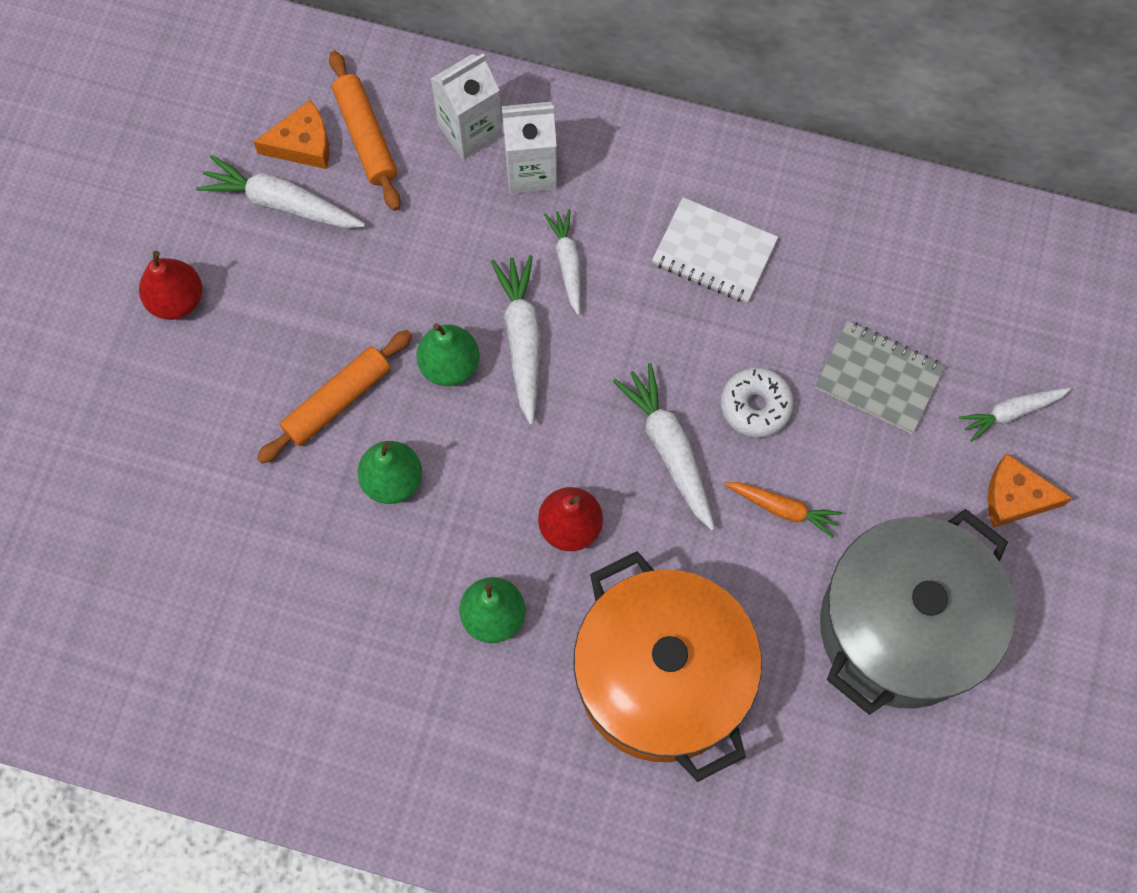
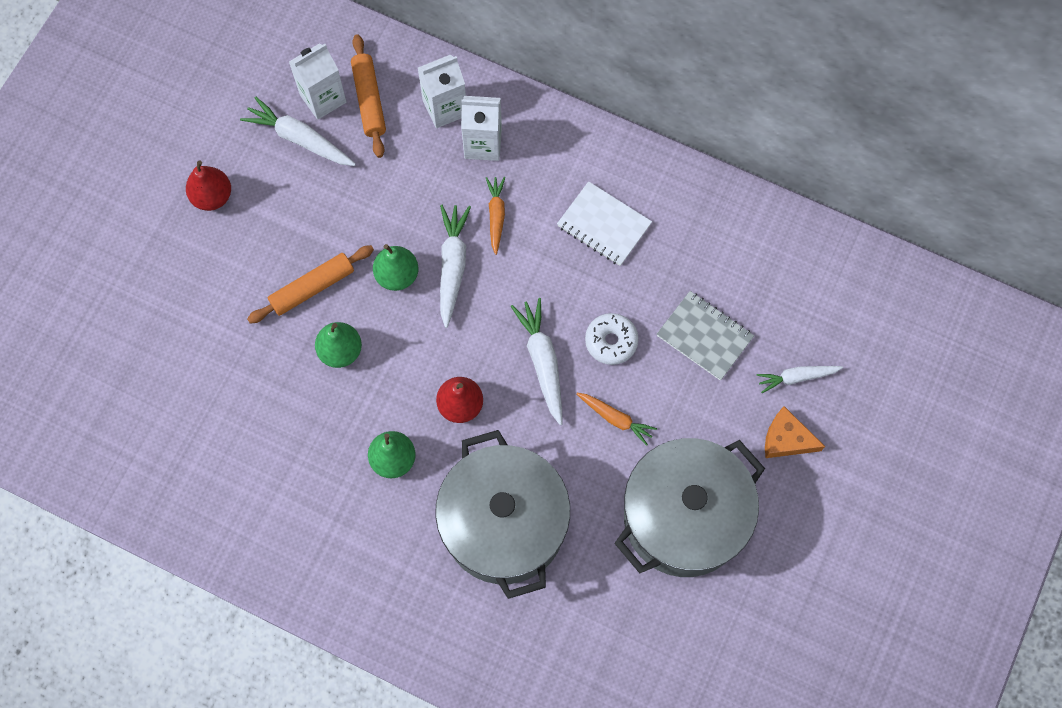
camera: 10 degrees right, 0 degrees up
(302, 144) = (323, 98): orange cheese -> white carton
(567, 263) = (496, 216): white carrot -> orange carrot
(662, 678) = (504, 524): orange pot -> grey pot

